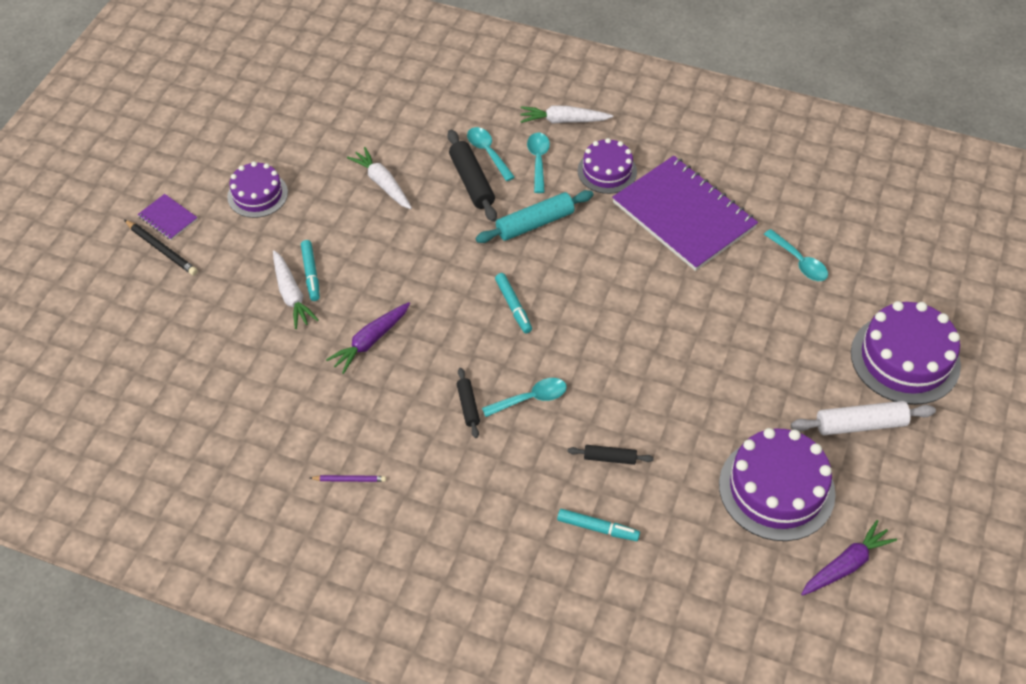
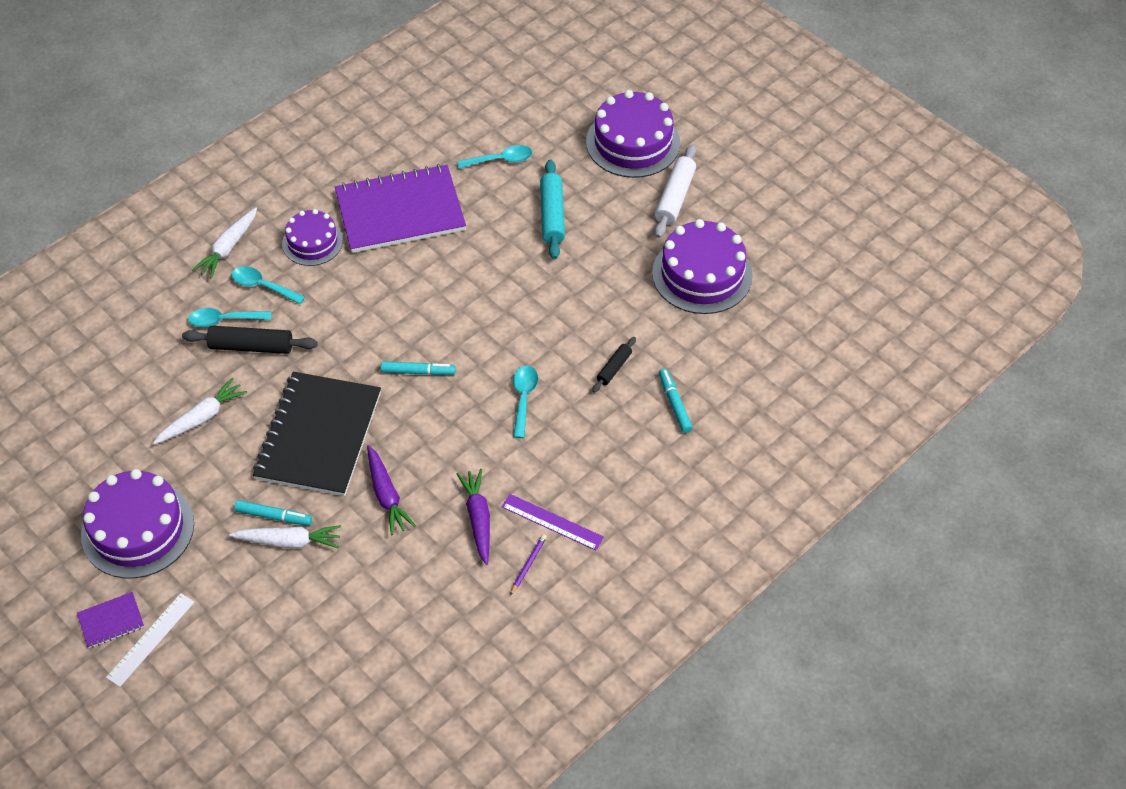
camera: 65 degrees left, 0 degrees up
(162, 249) = (150, 639): black pencil -> white ruler
(257, 194) = (137, 529): purple cake -> purple cake, size x1.63
(382, 184) = (201, 418): white carrot -> white carrot turned 150 degrees clockwise
(405, 479) = (552, 522): none -> purple ruler
(406, 267) = (319, 436): none -> black notebook
(468, 406) = (504, 446): black rolling pin -> none
(535, 223) = (335, 319): turquoise rolling pin -> turquoise rolling pin (552, 215)
(597, 528) = (674, 404): turquoise marker -> turquoise marker turned 60 degrees counterclockwise
(846, 565) = (787, 264): purple carrot -> purple carrot (478, 519)

